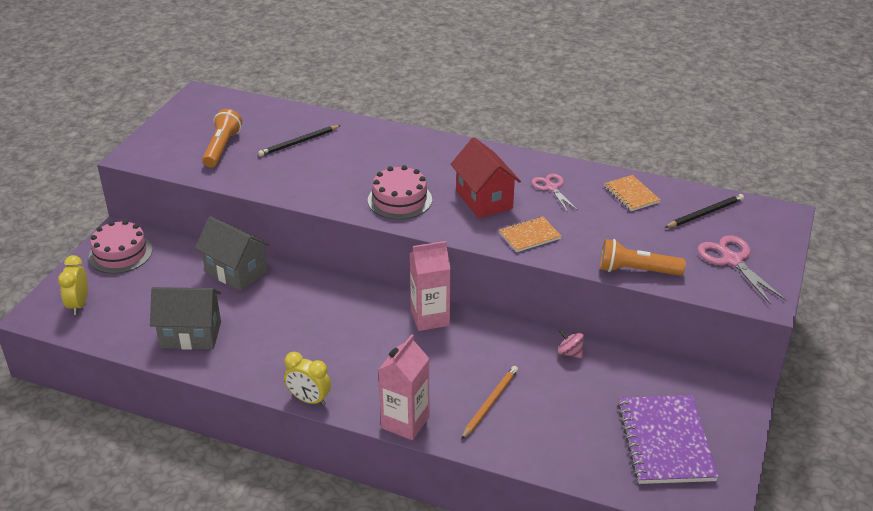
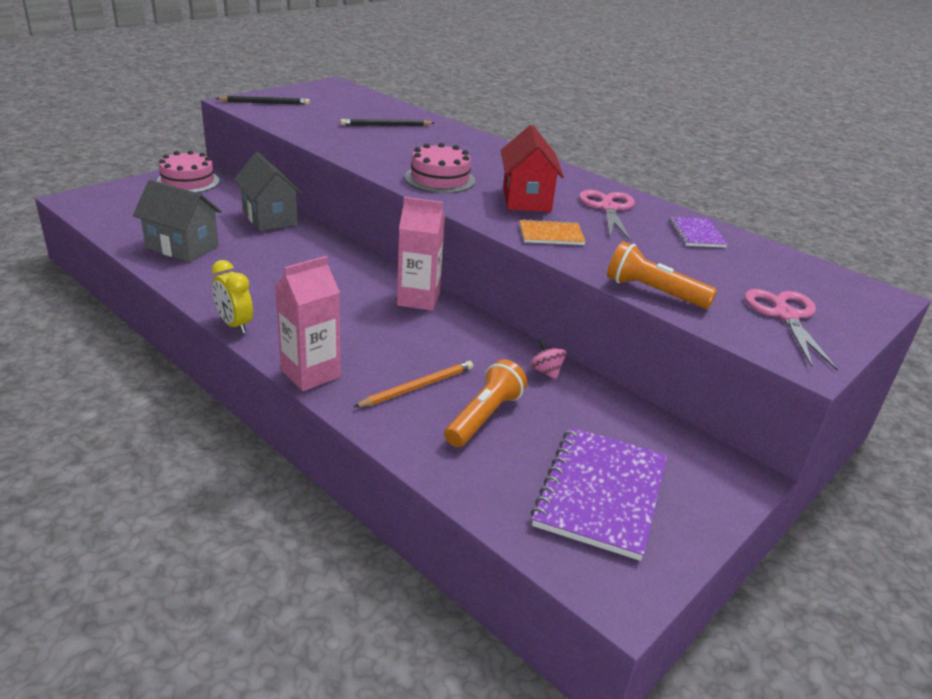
camera: 20 degrees right, 5 degrees down
(79, 305) = (115, 202): yellow clock -> none
(222, 148) = (315, 113): orange flashlight -> orange flashlight (484, 417)
(551, 188) = (608, 208): pink scissors -> pink scissors, size x1.50
(631, 194) = (696, 234): orange notebook -> purple notebook
(705, 213) = (777, 269): black pencil -> black pencil (265, 103)

